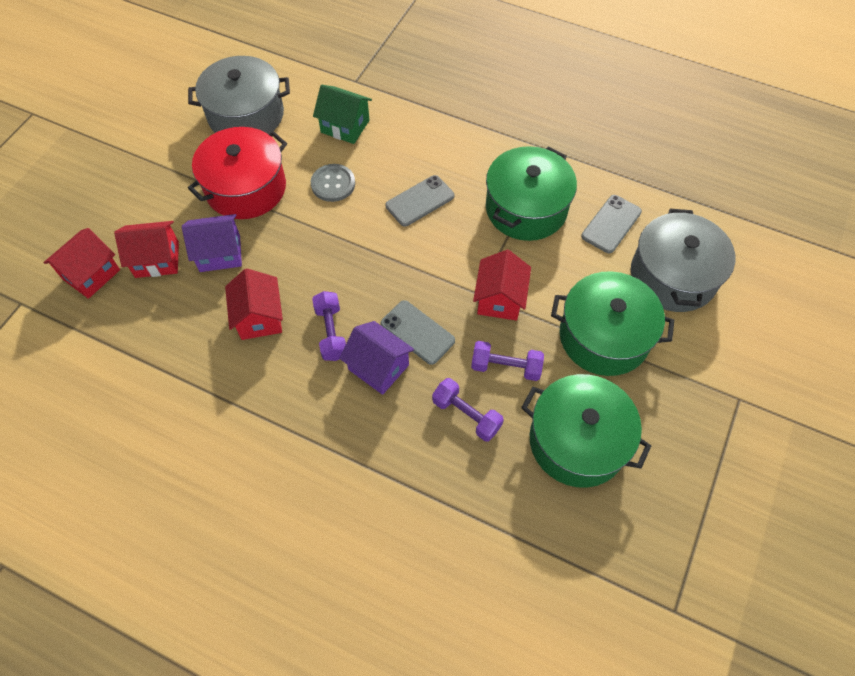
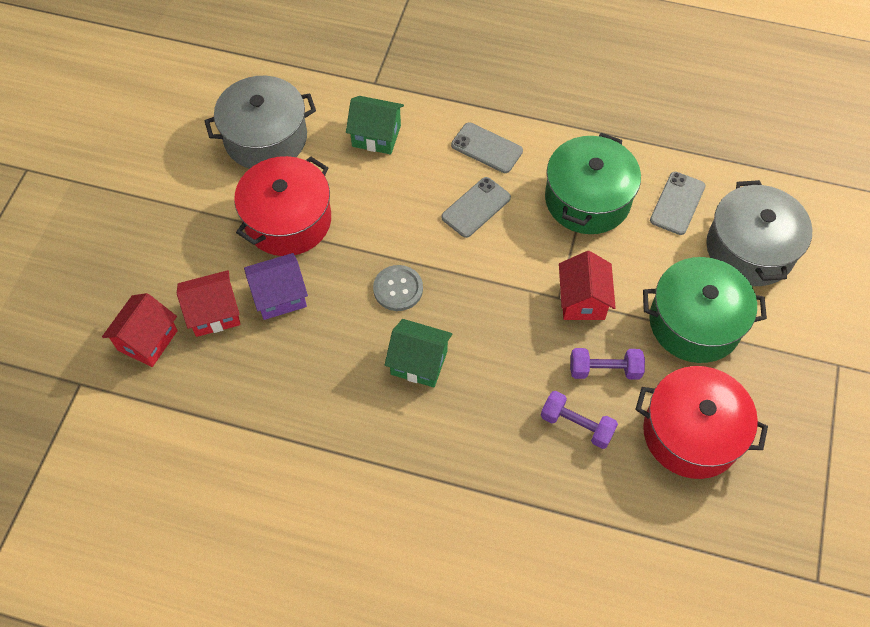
camera: 10 degrees left, 0 degrees up
(259, 317) = (340, 359): red house -> none
(331, 332) = (419, 362): purple dumbbell -> green house
(333, 184) = (380, 202): grey button -> grey button (398, 289)
(378, 367) = (476, 391): purple house -> none
(417, 332) = (507, 348): grey phone -> grey phone (486, 148)
(577, 441) = (691, 433): green pot -> red pot

